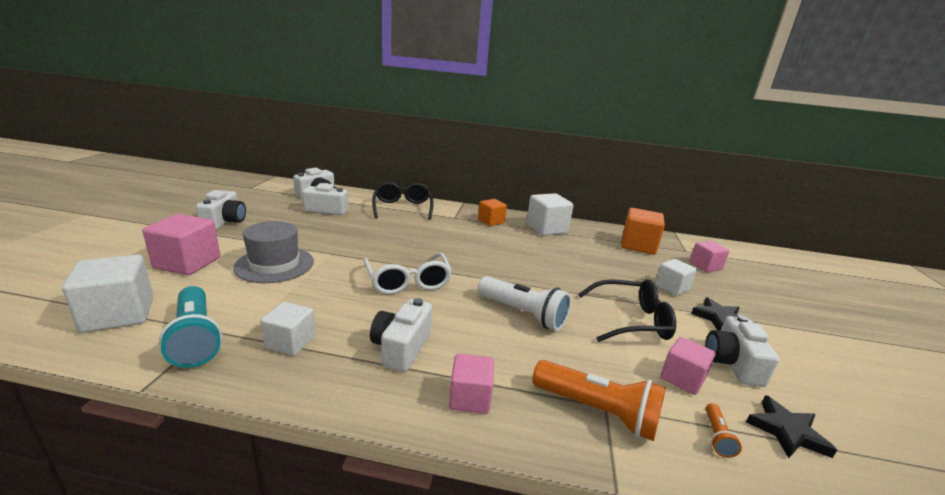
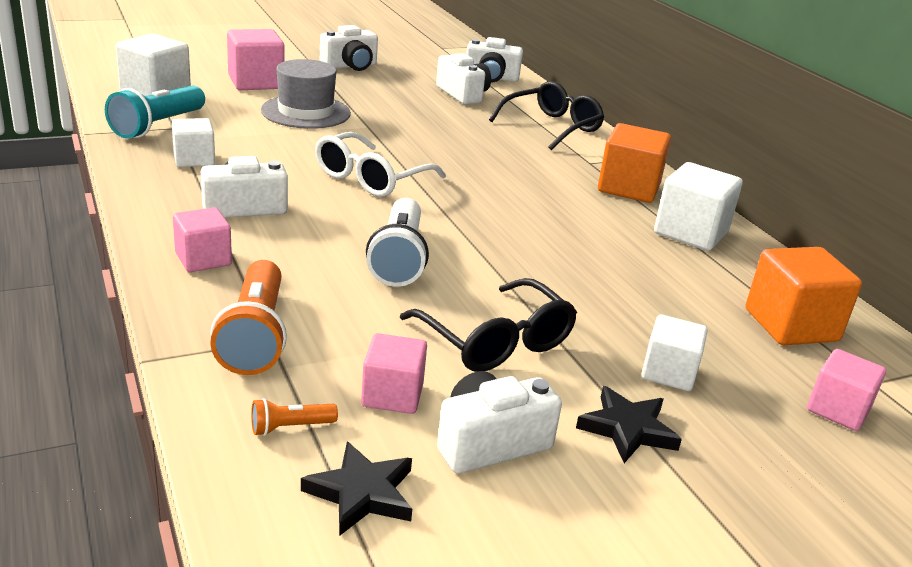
camera: 55 degrees right, 5 degrees up
(491, 221) = (628, 188): orange cube -> orange cube, size x1.57

